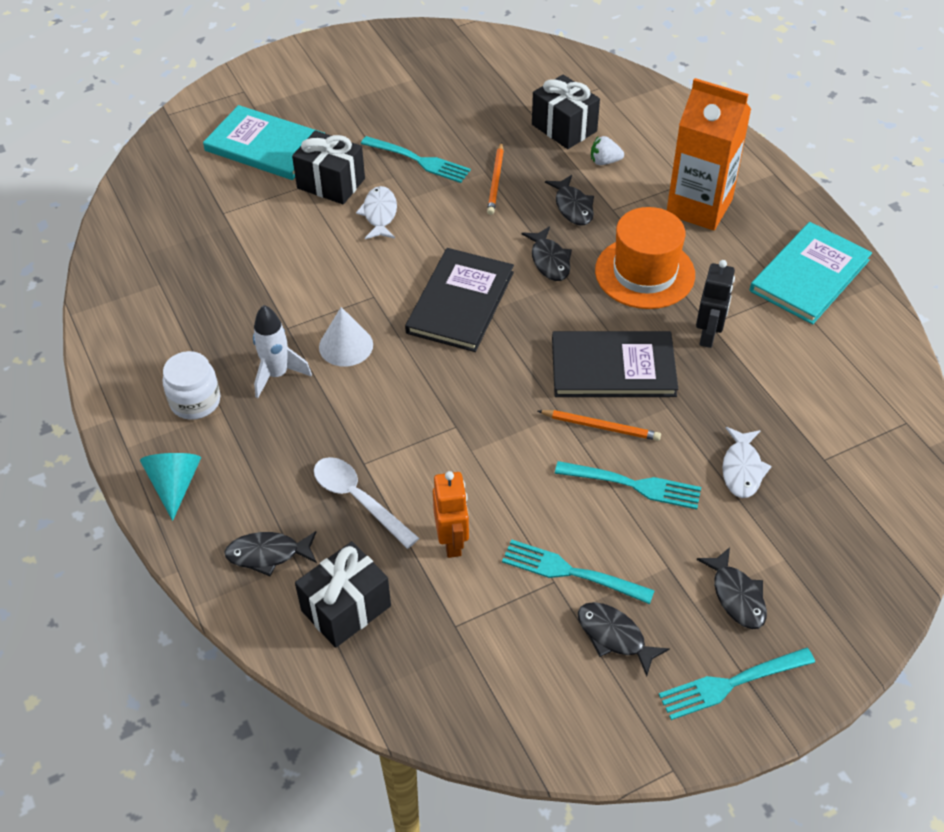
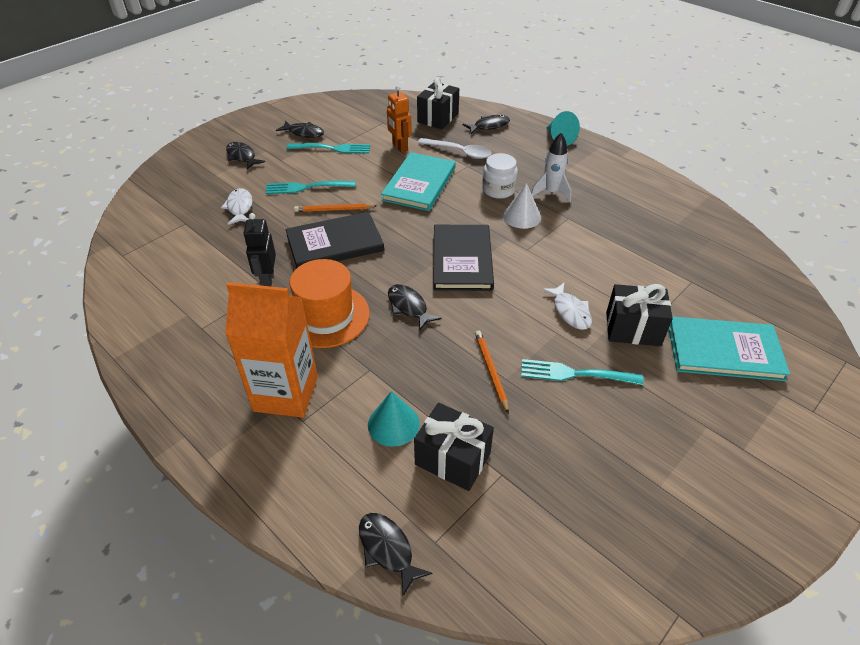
camera: 160 degrees right, 5 degrees down
(195, 401) = (585, 171): white jar -> white jar (498, 190)
(573, 207) = (407, 362): black fish -> black fish (388, 549)
(604, 161) = (393, 424): white strawberry -> turquoise cone
(732, 683) = (244, 130): turquoise fork -> none
(809, 275) = (180, 348): turquoise book -> turquoise book (419, 184)

